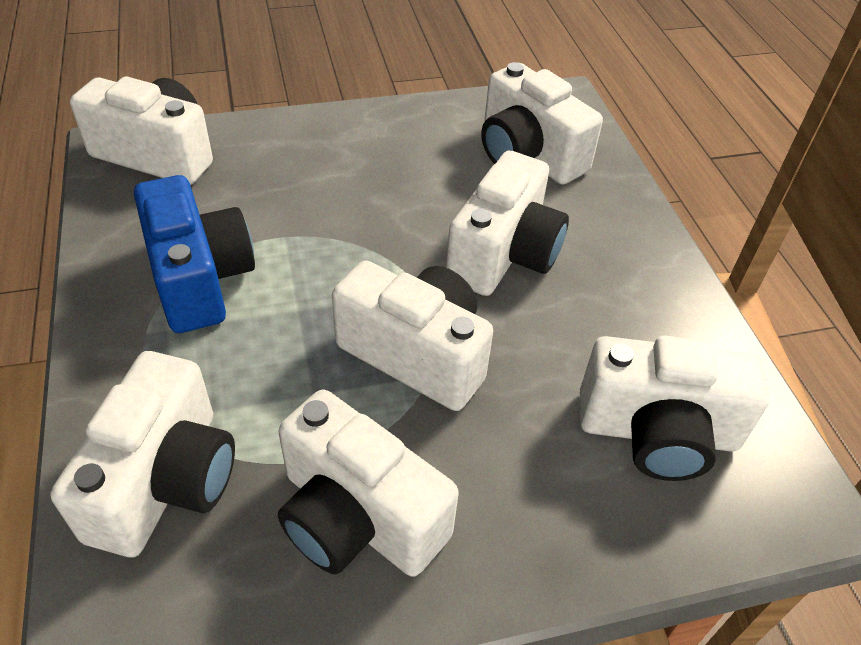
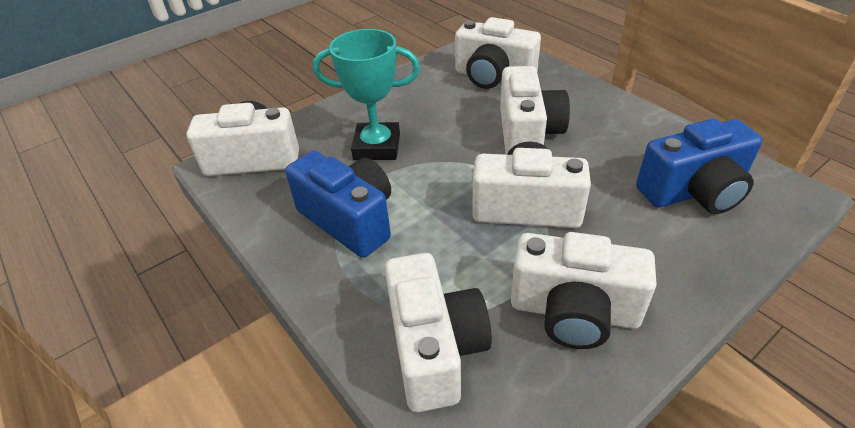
camera: 20 degrees left, 5 degrees down
(304, 196) = (377, 147): none -> turquoise trophy
(657, 432) = (694, 192): white camera -> blue camera

